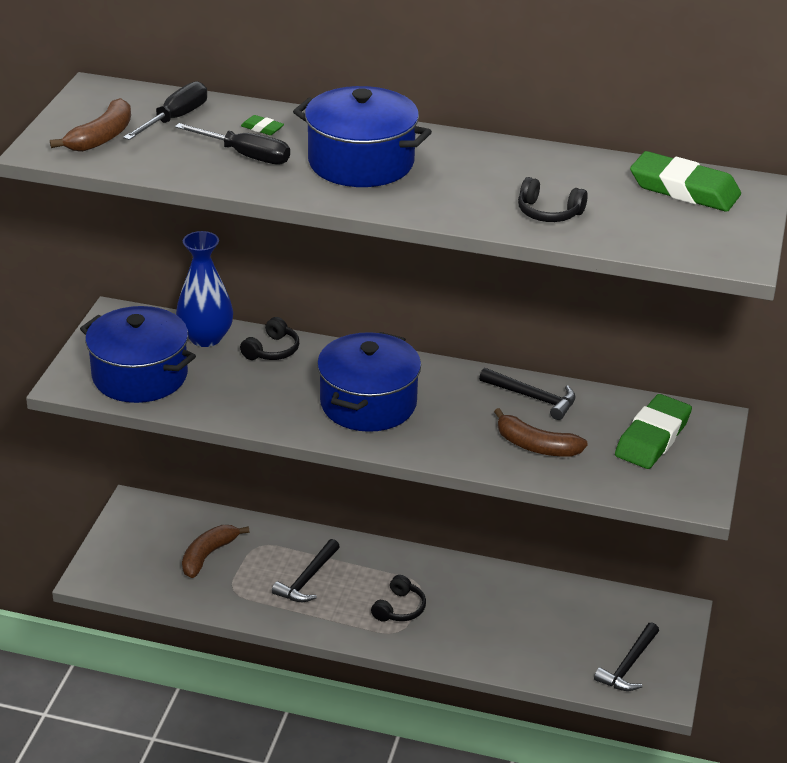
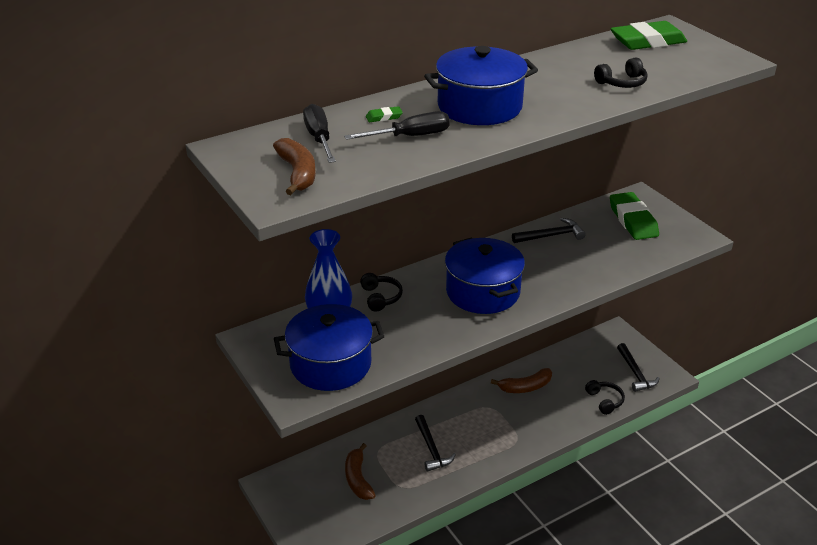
camera: 45 degrees left, 0 degrees up
(399, 608) = (499, 427): black headphones -> black headphones (605, 401)
(536, 446) = (595, 258): brown banana -> brown banana (525, 387)

